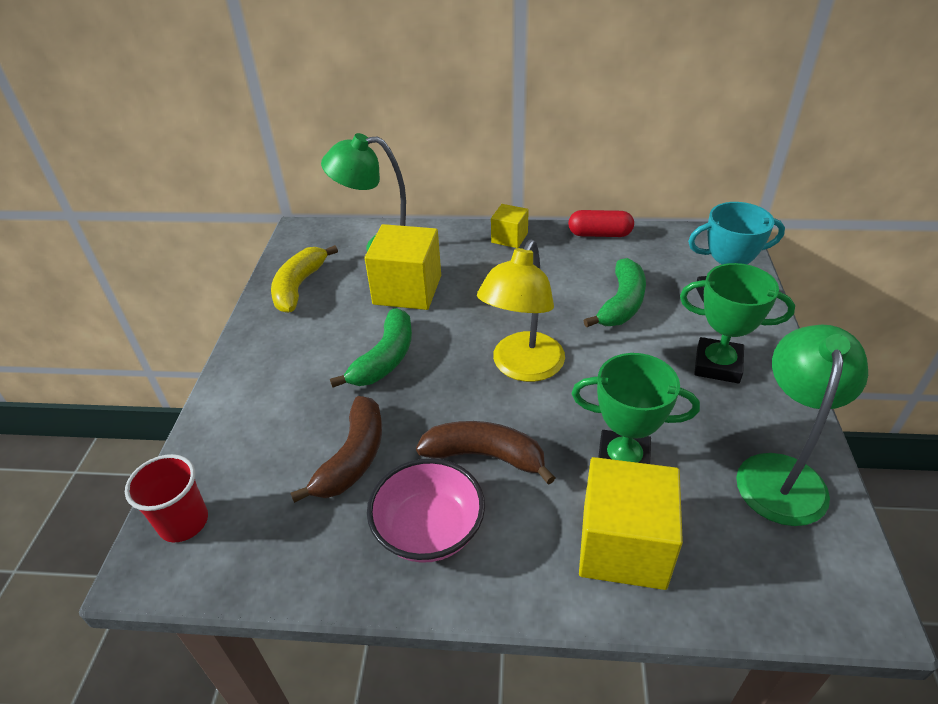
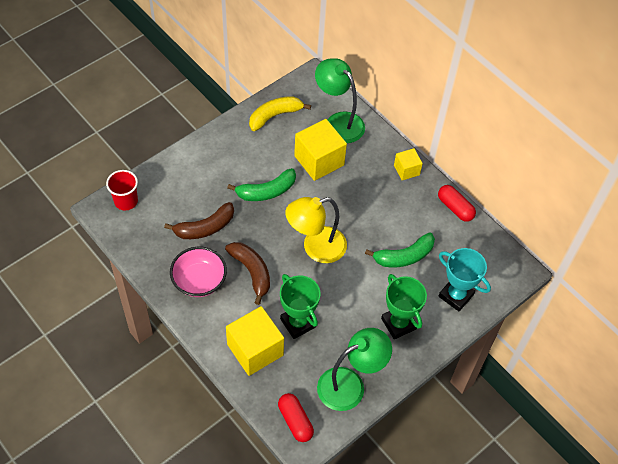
camera: 40 degrees right, 15 degrees up
(805, 586) = (295, 421): none -> red capsule

